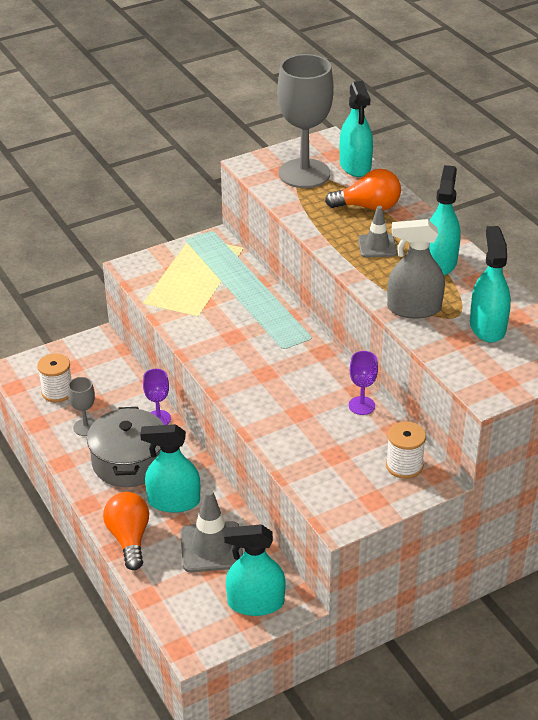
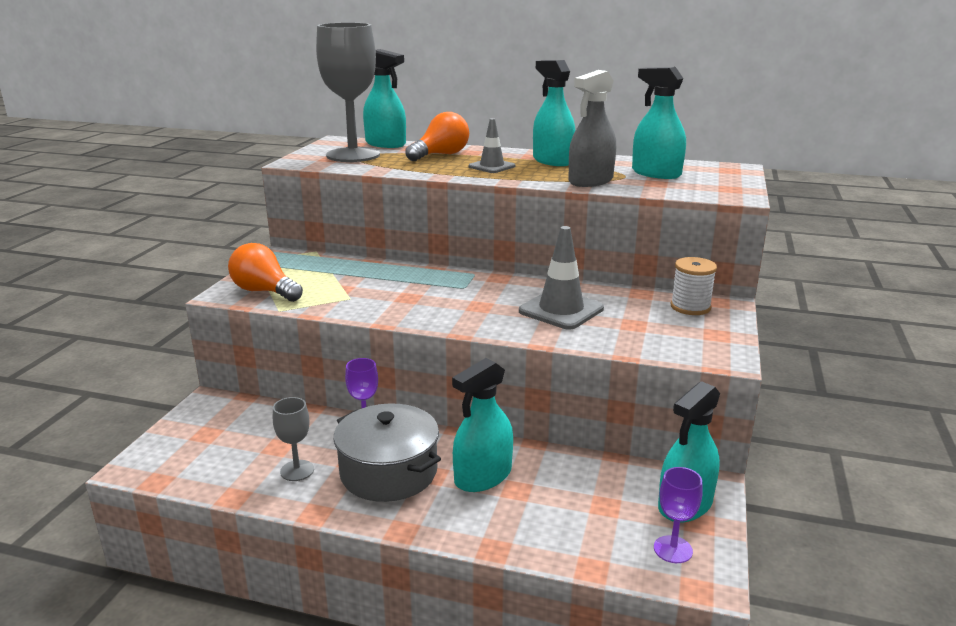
camera: 45 degrees left, 15 degrees down
(57, 392) = (219, 459): white spool -> none
(129, 538) = (491, 532): orange light bulb -> orange light bulb (264, 291)
(211, 547) = (576, 489): grey traffic cone -> grey traffic cone (561, 310)
(361, 405) = (590, 291): purple goblet -> purple goblet (673, 549)

